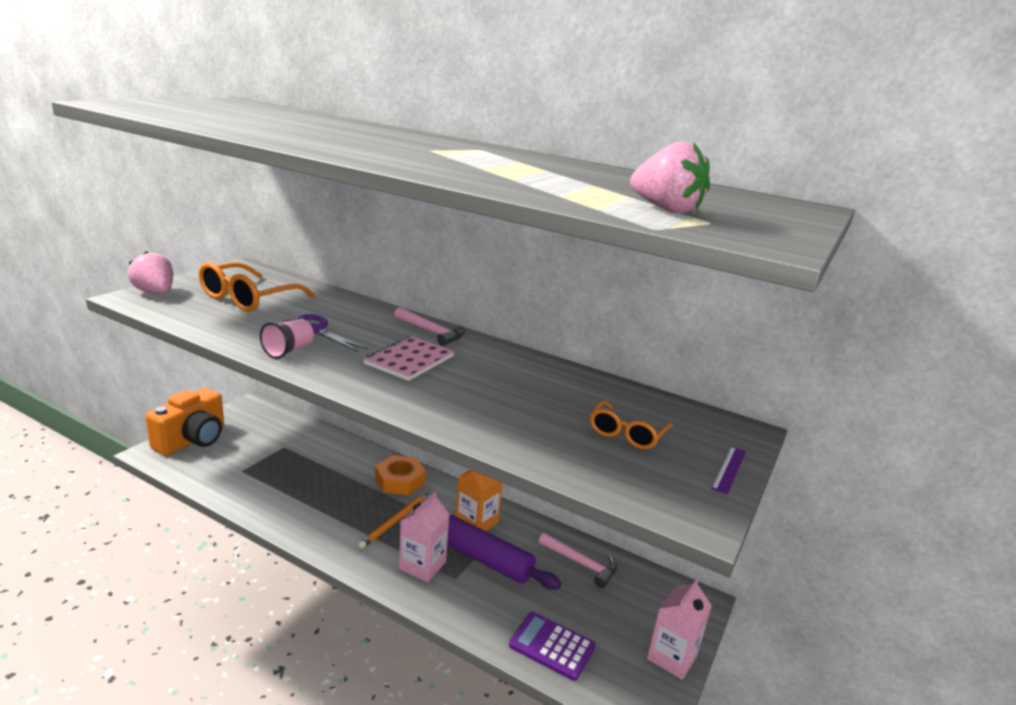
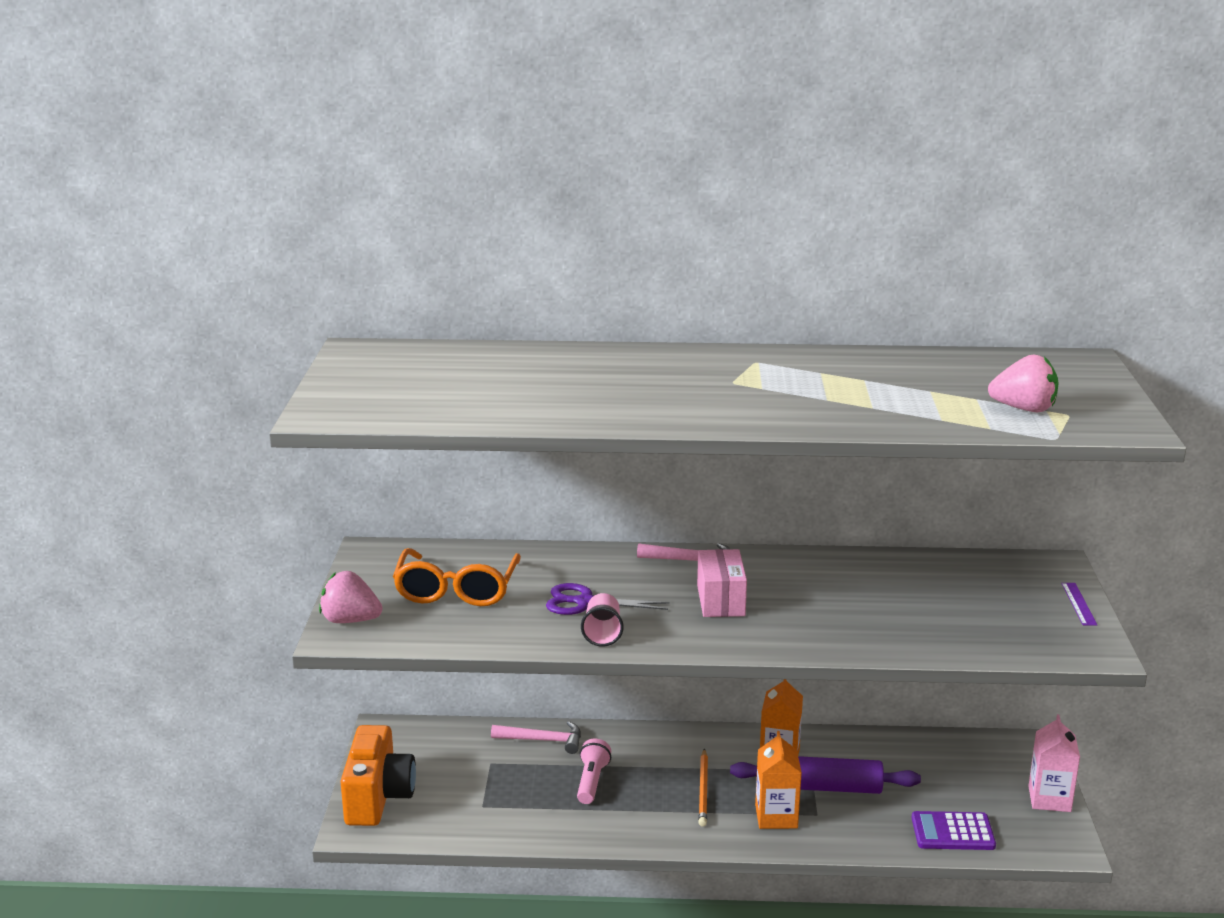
camera: 25 degrees left, 0 degrees up
(328, 484) = (591, 781): none -> pink flashlight
(400, 480) = (659, 747): orange nut -> none
(409, 360) = (721, 600): pink notebook -> pink box
(422, 565) = (776, 816): pink carton -> orange carton
(581, 564) = (909, 755): pink hammer -> pink hammer (543, 740)
(626, 434) = (978, 602): orange glasses -> none

